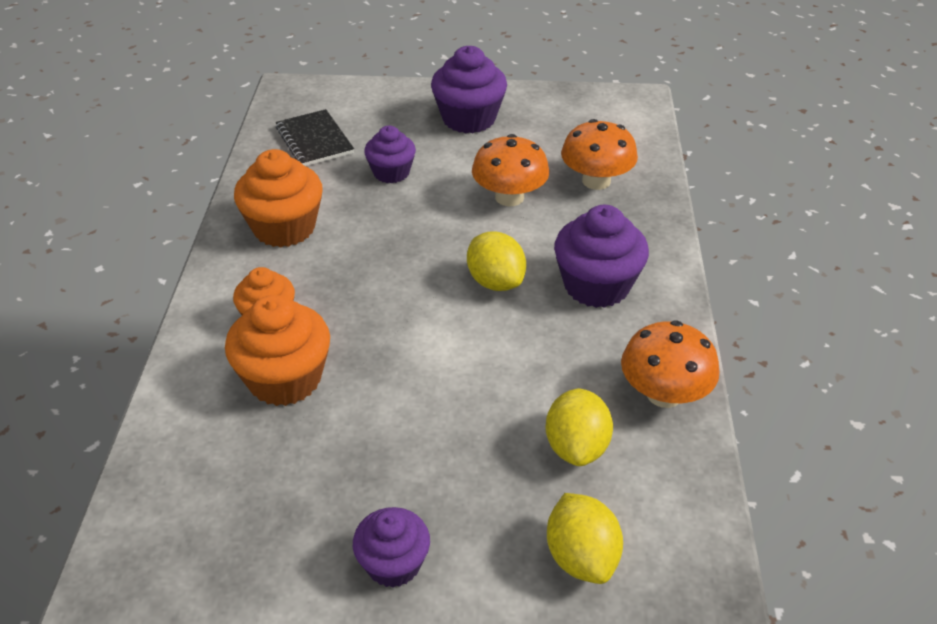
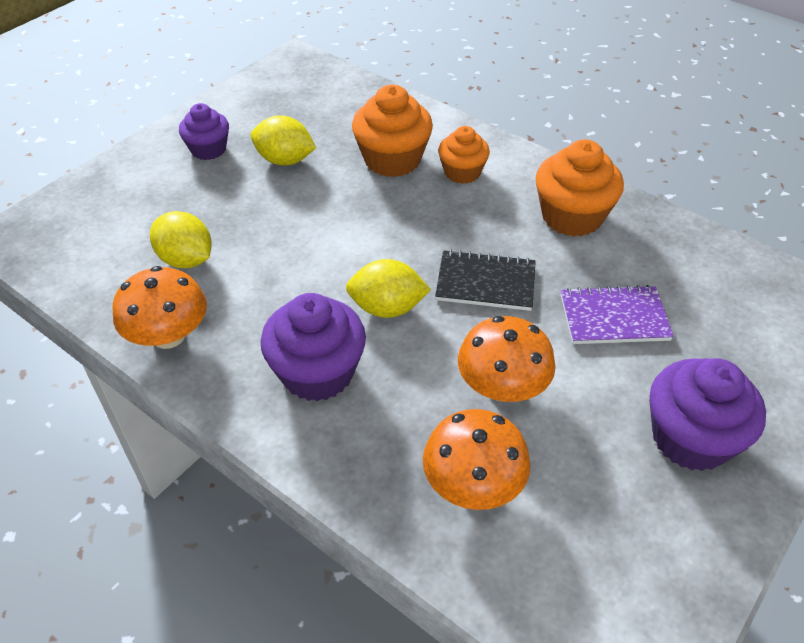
camera: 125 degrees right, 5 degrees up
(314, 140) = (715, 287): black notebook -> black notebook (485, 283)
(391, 172) = (614, 317): purple cupcake -> purple notebook
(581, 557) = (119, 217): yellow lemon -> yellow lemon (285, 160)

